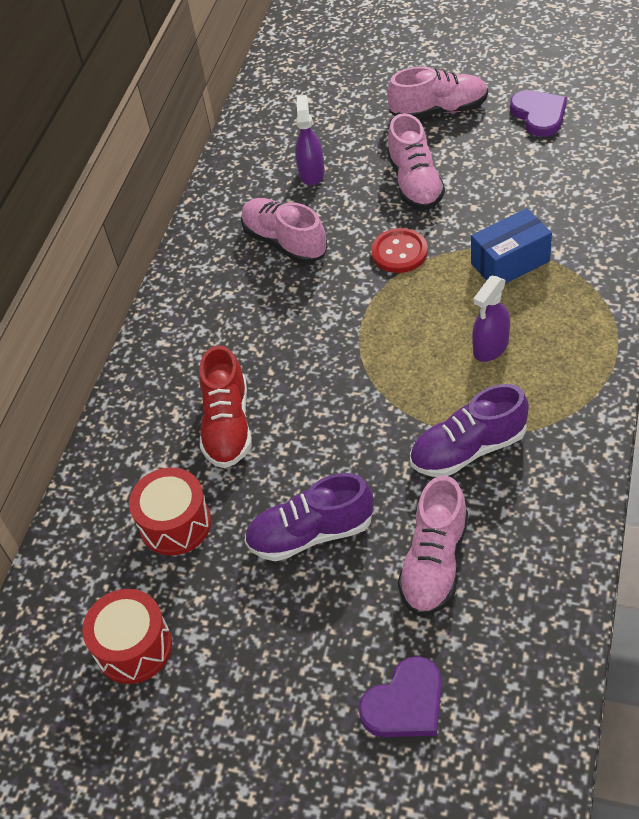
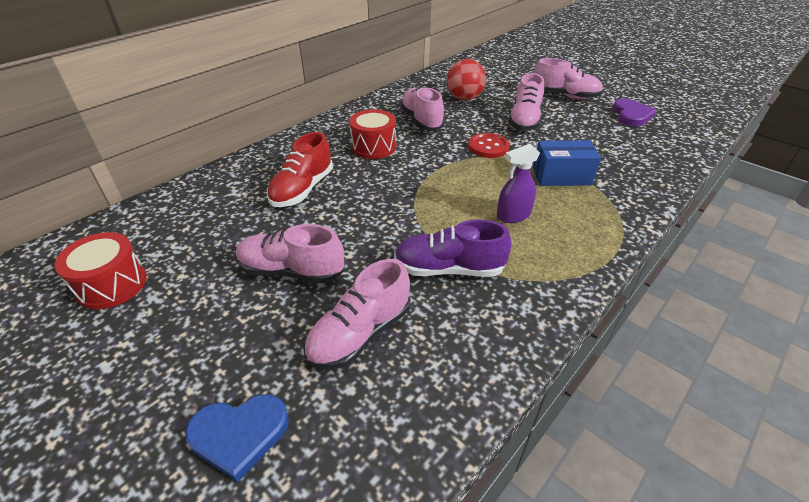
camera: 20 degrees right, 10 degrees down
(175, 524) = (217, 226): red drum -> red drum (374, 147)
(311, 173) = (464, 98): purple spray bottle -> red ball
(311, 534) = (291, 271): purple shoe -> pink shoe
(405, 703) = (239, 435): purple heart -> blue heart

